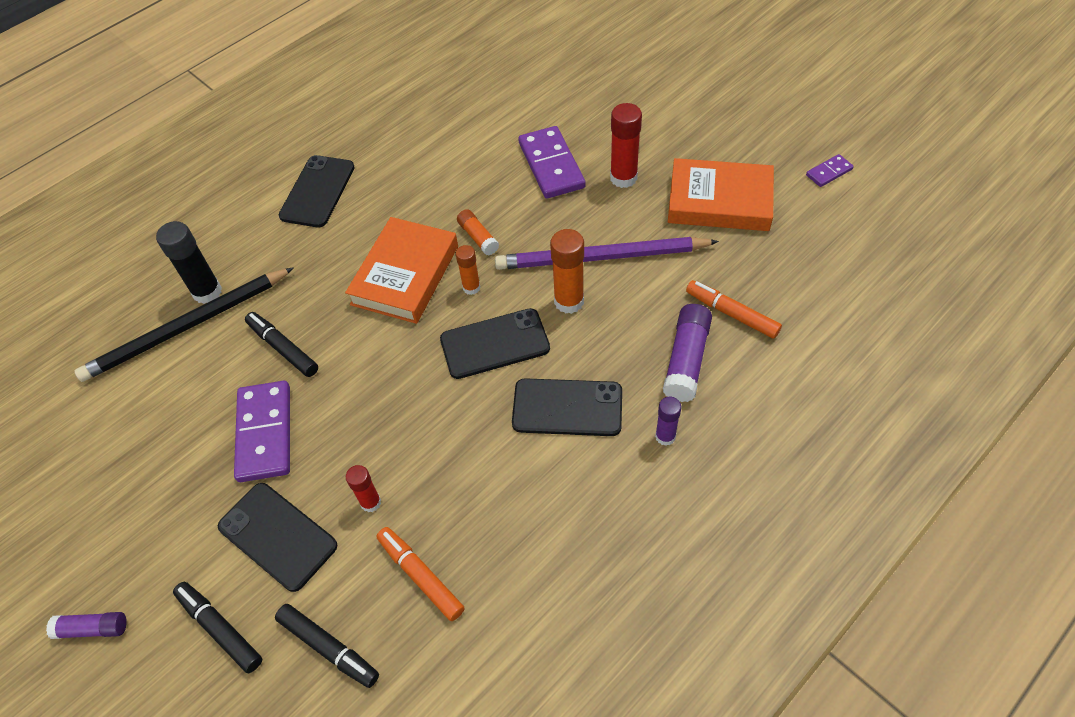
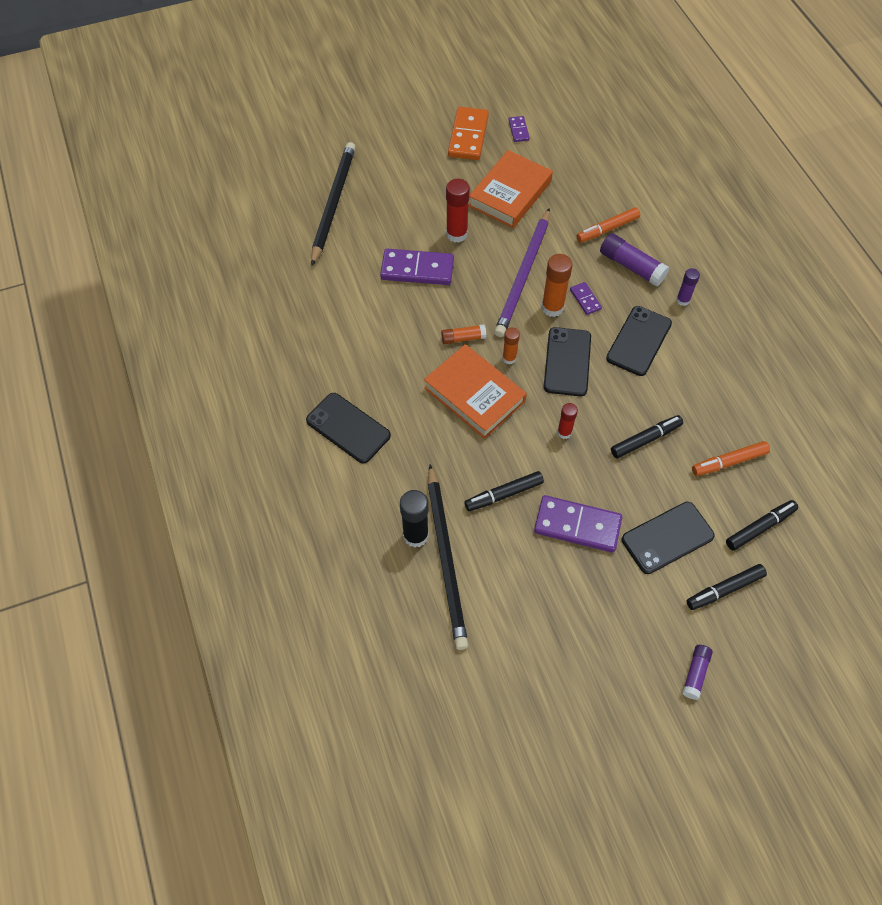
camera: 70 degrees left, 5 degrees up
(370, 502) = (664, 474): red glue stick -> red glue stick (564, 432)
(415, 465) = (645, 439): none -> black marker
(598, 70) = (333, 203): none -> black pencil
(601, 329) = (585, 299): none -> purple domino
(780, 133) = (468, 136): none -> orange domino

